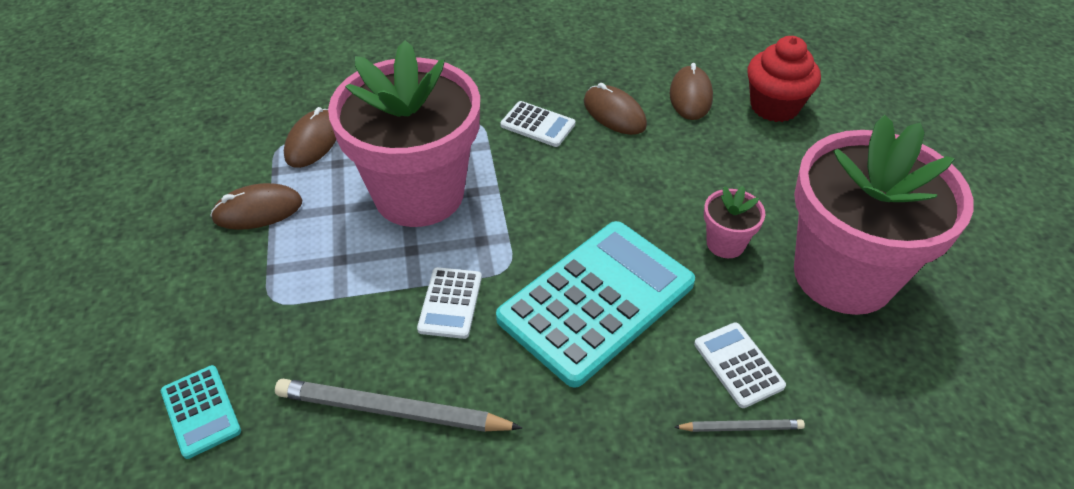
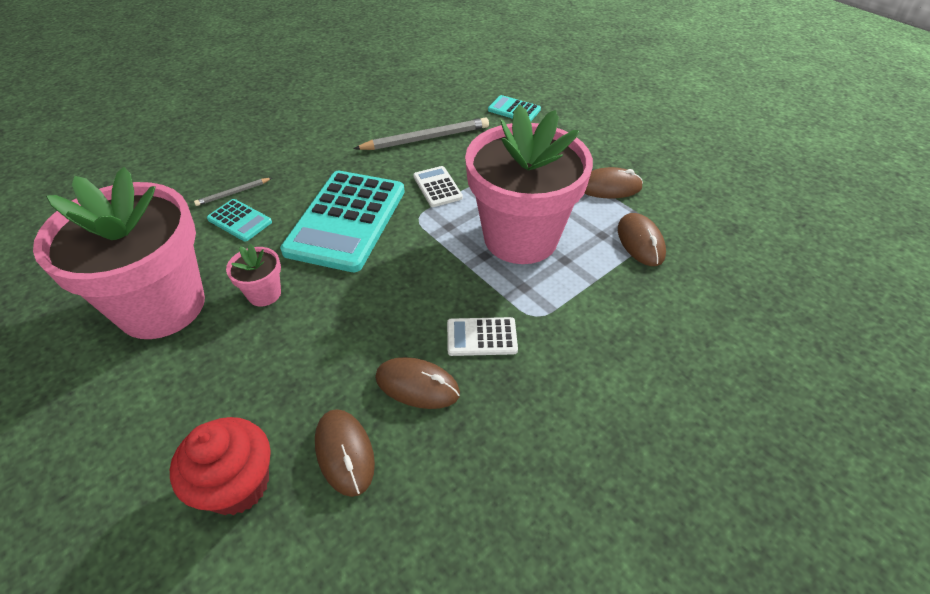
camera: 150 degrees right, 0 degrees up
(258, 210) = (609, 187): brown mouse -> brown mouse turned 45 degrees clockwise
(738, 365) = (239, 221): white calculator -> turquoise calculator

